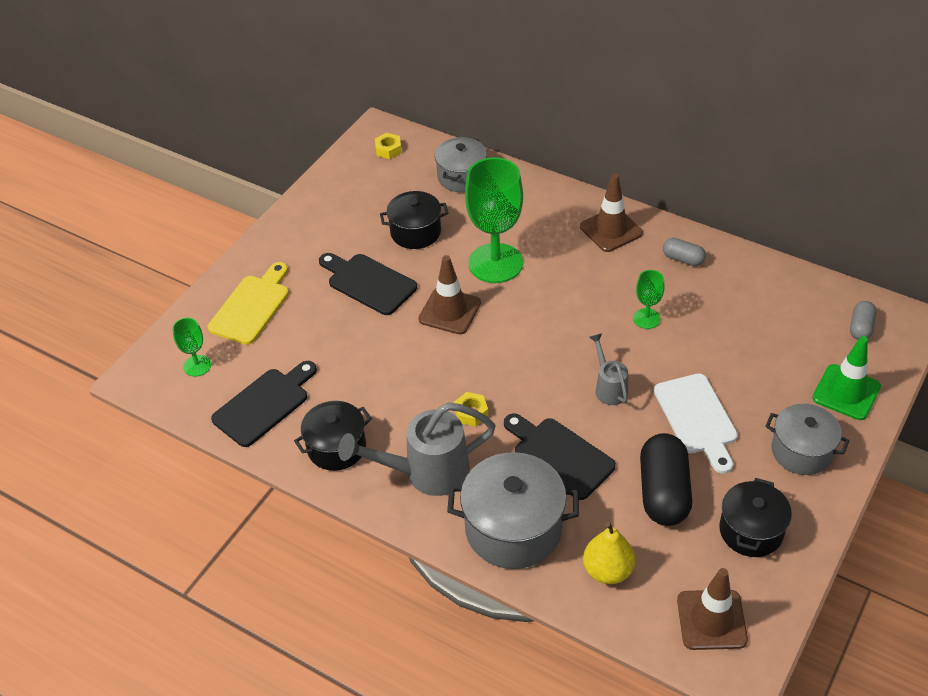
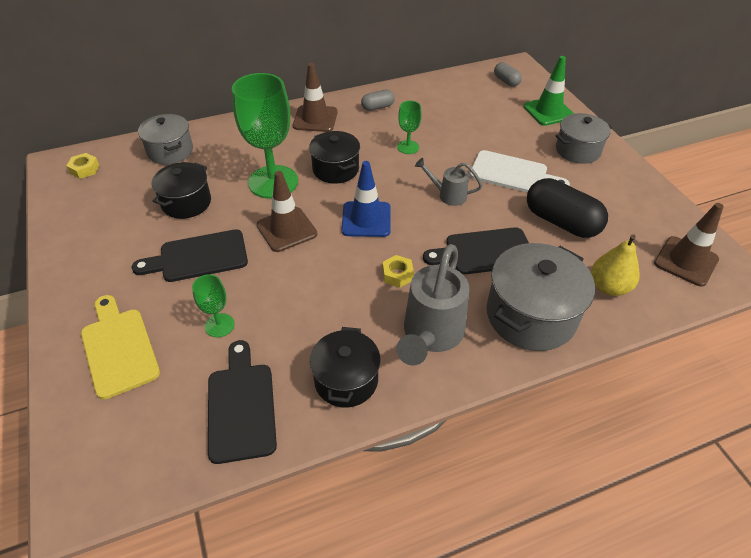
camera: 55 degrees left, 0 degrees up
(197, 366) = (131, 434): green goblet -> green goblet (219, 325)
(515, 352) = (366, 219): none -> blue traffic cone
(751, 531) = (624, 203): black pot -> black pot (335, 169)

